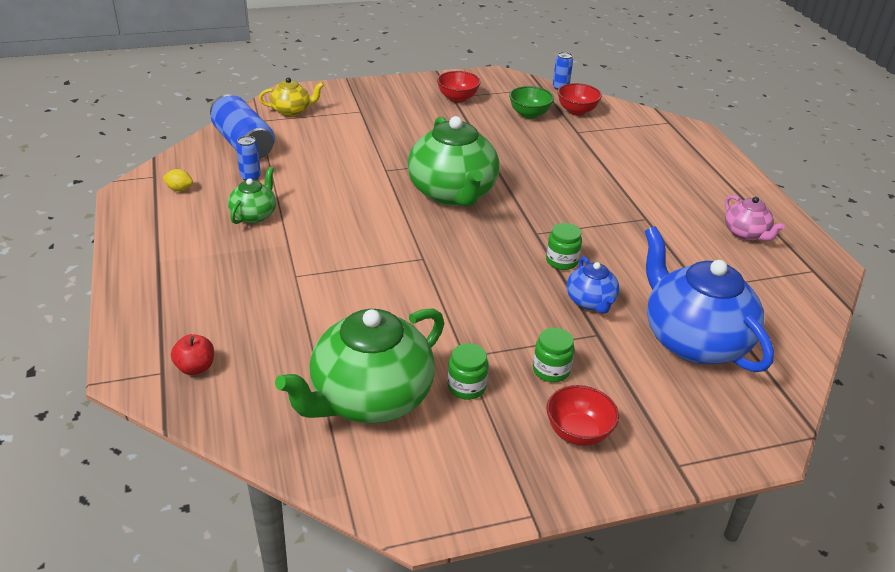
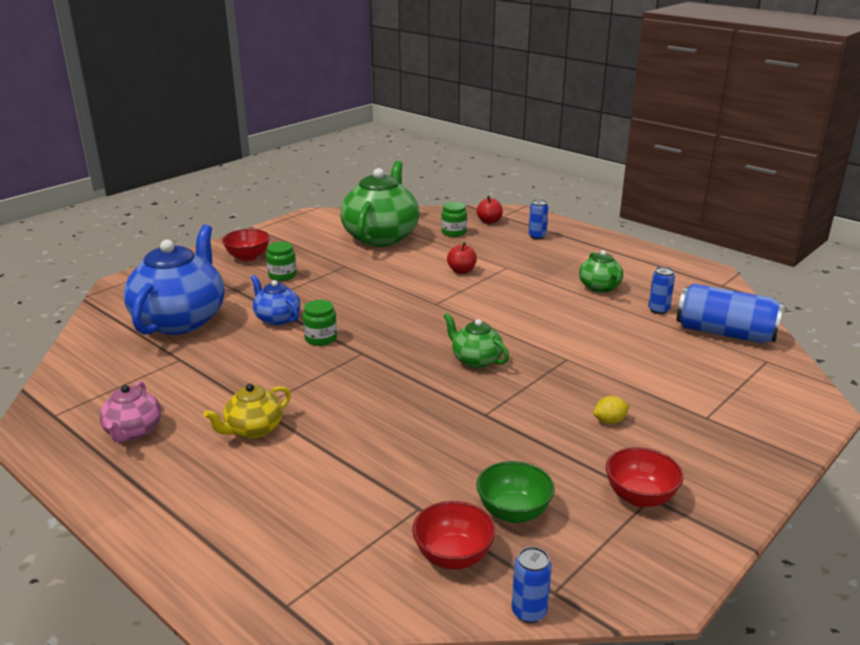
camera: 150 degrees right, 10 degrees down
(179, 189) = (684, 284): yellow lemon -> yellow lemon (609, 421)
(189, 309) = (537, 236): none -> blue can
(292, 111) = (766, 385): yellow teapot -> yellow teapot (253, 430)
(347, 290) = (461, 271): none -> red apple
(452, 193) = (476, 360): green teapot -> green teapot, size x0.49
(466, 387) = (330, 255): green jar -> green jar (453, 232)
(693, 341) = (181, 320): blue teapot -> blue teapot turned 105 degrees counterclockwise
(746, 234) = (133, 431): pink teapot -> pink teapot turned 120 degrees counterclockwise

